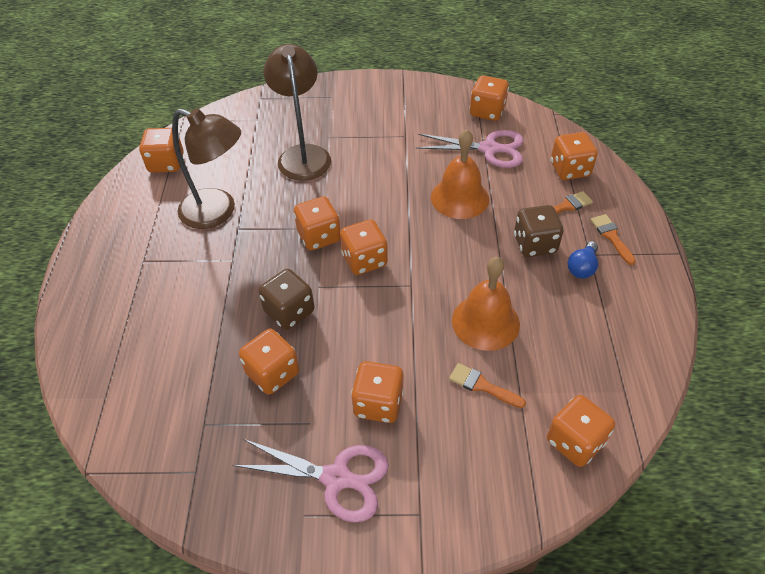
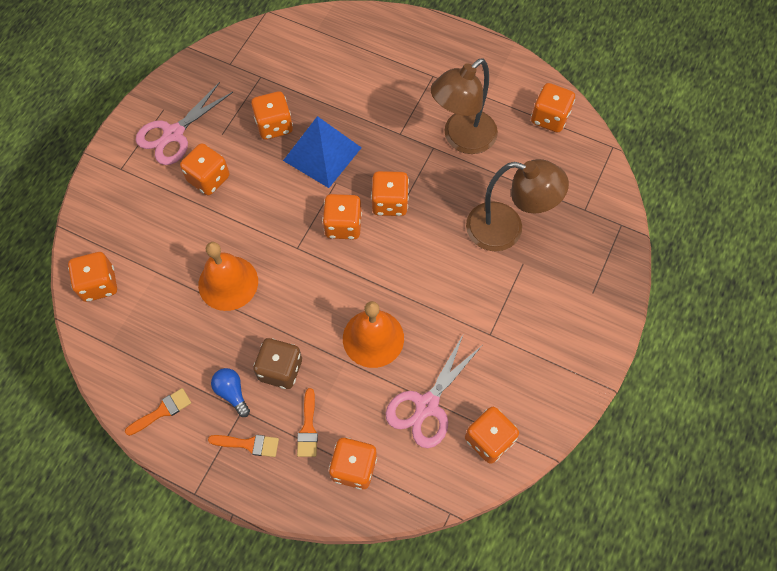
camera: 115 degrees right, 15 degrees up
(289, 312) = (322, 154): brown dice -> blue pyramid
(482, 385) = (178, 250): orange brush -> orange brush (162, 411)

